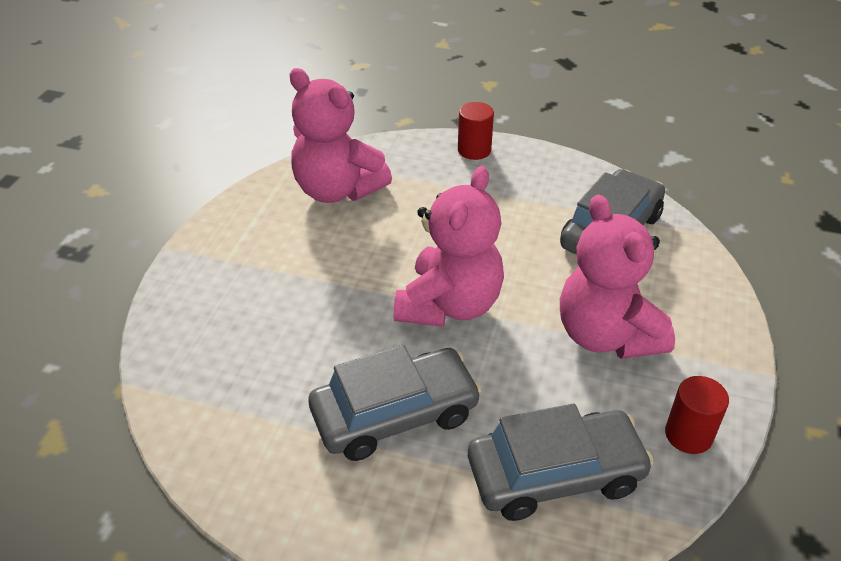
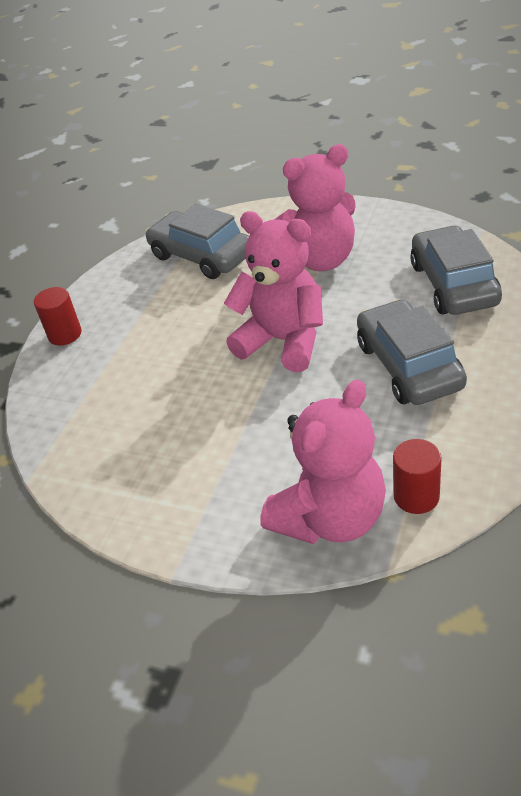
camera: 80 degrees left, 0 degrees up
(337, 190) = (103, 430): pink teddy bear -> pink teddy bear (330, 518)
(688, 435) = (410, 229): red cylinder -> red cylinder (416, 496)

